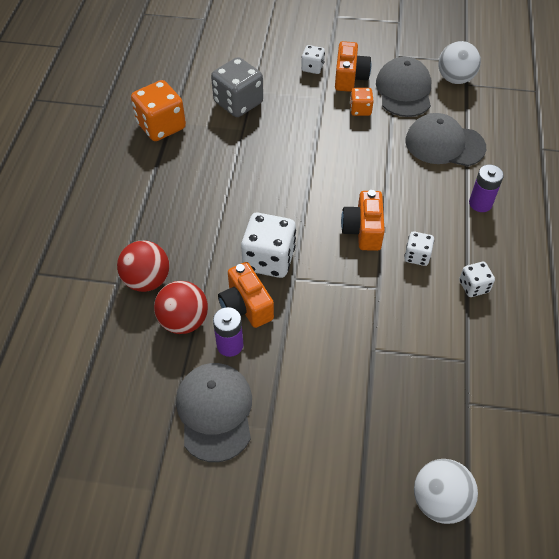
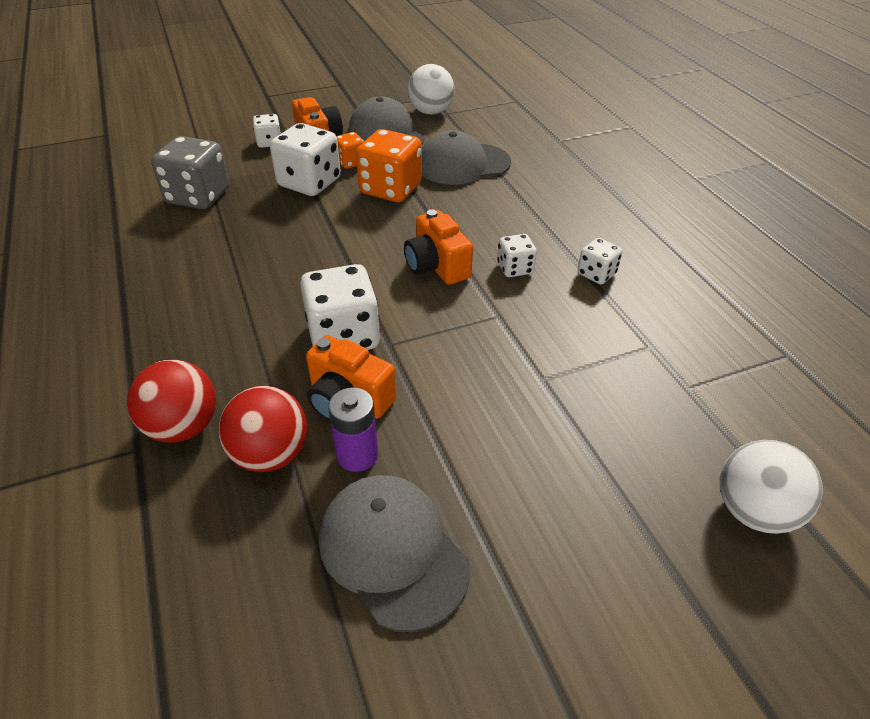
camera: 30 degrees left, 10 degrees down
(161, 126) = (104, 248): orange dice -> orange dice (390, 189)
(319, 119) = (309, 183): none -> white dice
(480, 203) = (540, 201): purple battery -> none

